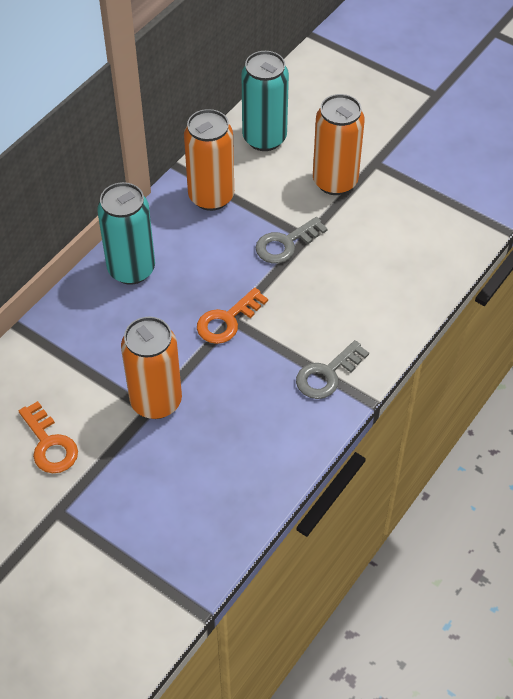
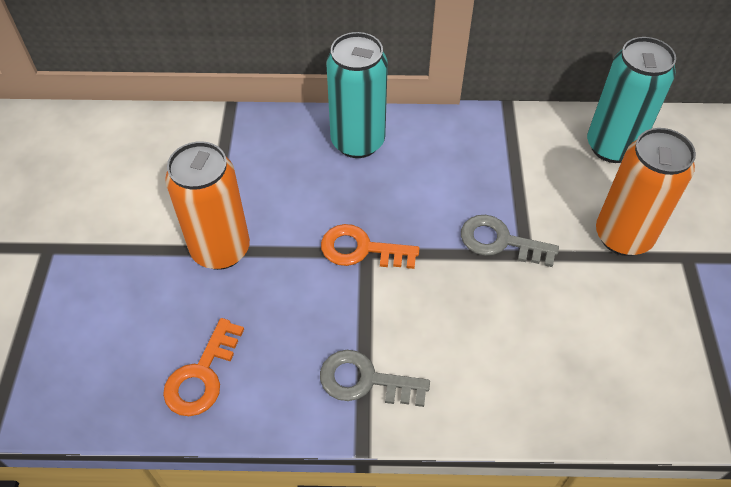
camera: 55 degrees right, 0 degrees up
(49, 444) = (118, 199): orange key -> orange key (202, 375)
(211, 197) = (498, 149): orange can -> none

